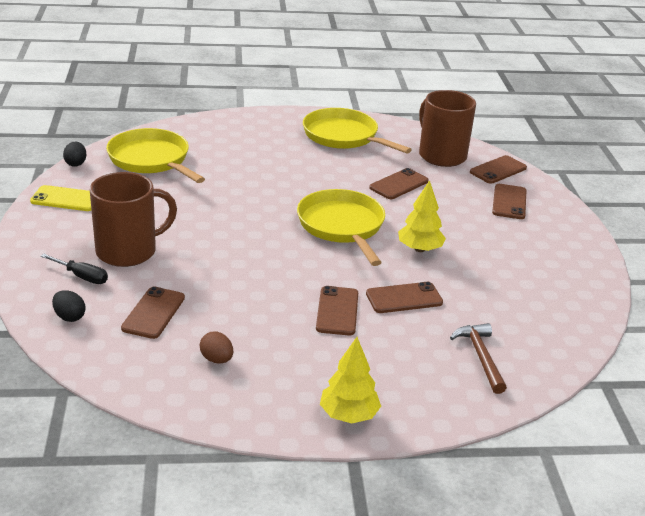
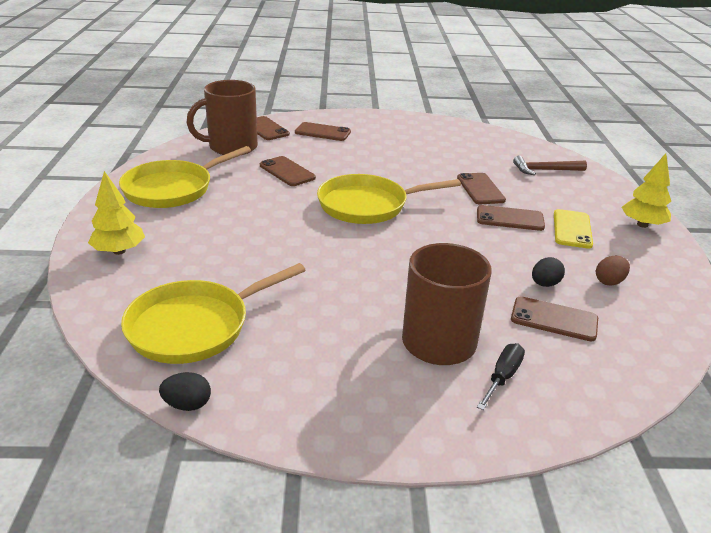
camera: 85 degrees left, 0 degrees up
(66, 199) = (304, 407): yellow phone -> yellow phone (572, 229)
(69, 317) = (587, 382): black egg -> black egg (544, 284)
(419, 249) = (403, 175): yellow tree -> yellow tree (119, 251)

